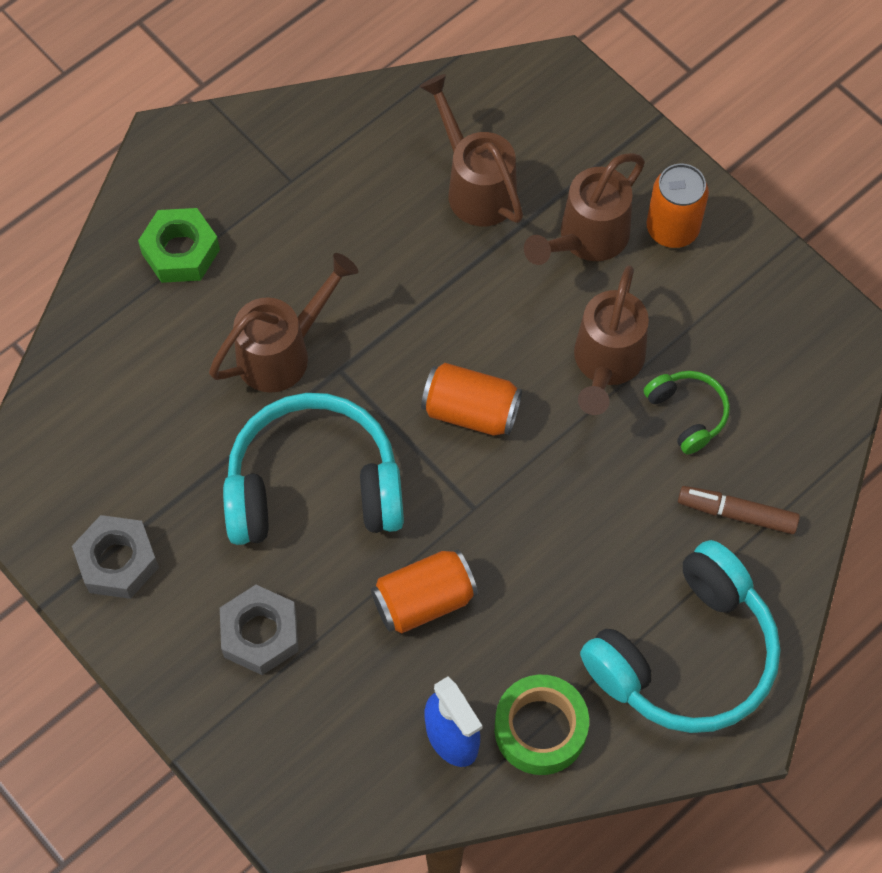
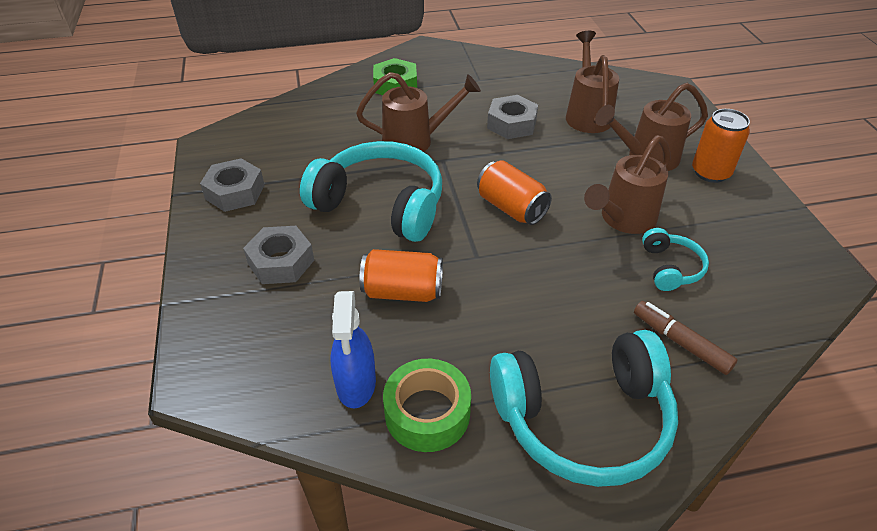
camera: 30 degrees right, 20 degrees down
(388, 255) = (512, 124): none -> grey nut
(687, 414) = (670, 268): green headphones -> turquoise headphones

